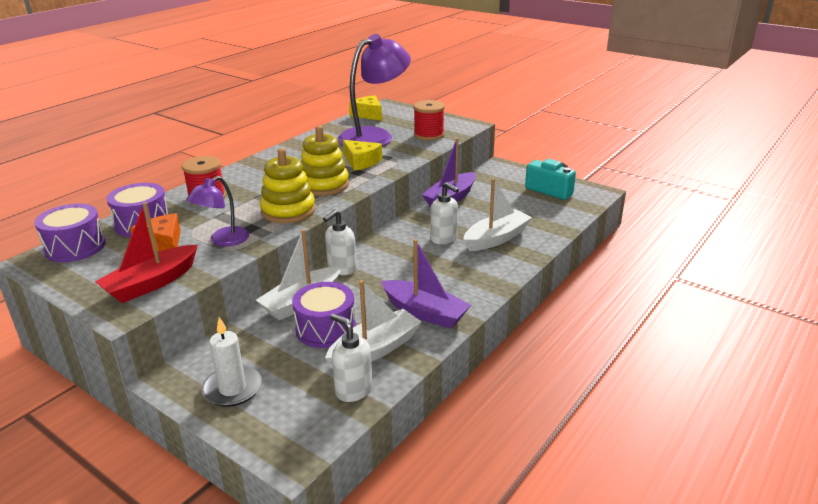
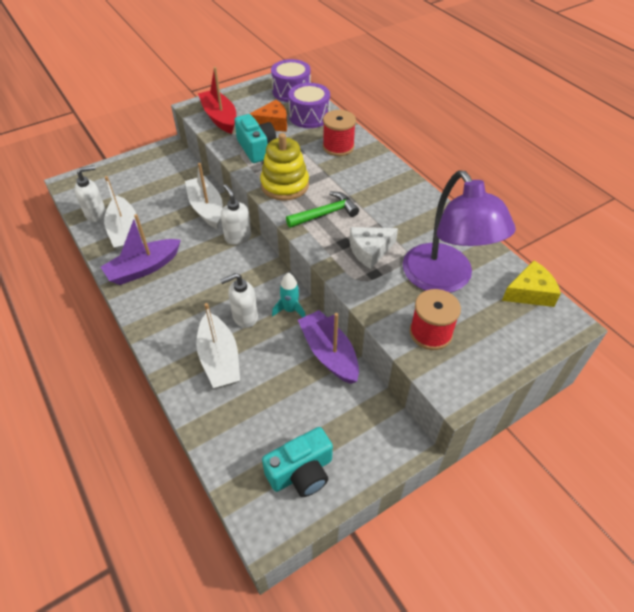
camera: 110 degrees right, 20 degrees up
(223, 240) = (256, 148): purple lamp -> turquoise camera
(232, 389) = (140, 169): white candle -> none
(323, 185) = (325, 214): yellow stacking toy -> green hammer
(326, 329) = (166, 214): purple drum -> none
(361, 162) = (370, 251): yellow cheese -> white cheese
(420, 221) = (290, 310): none -> turquoise rocket

